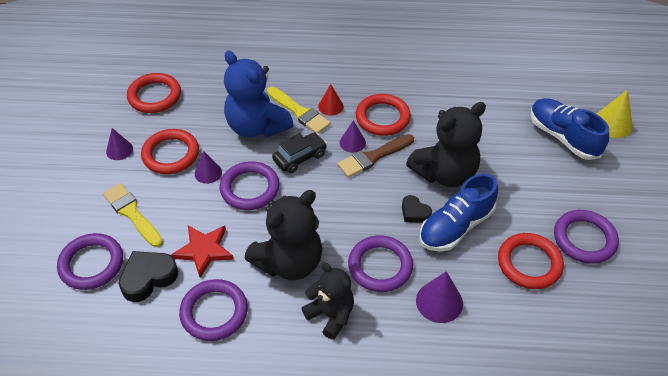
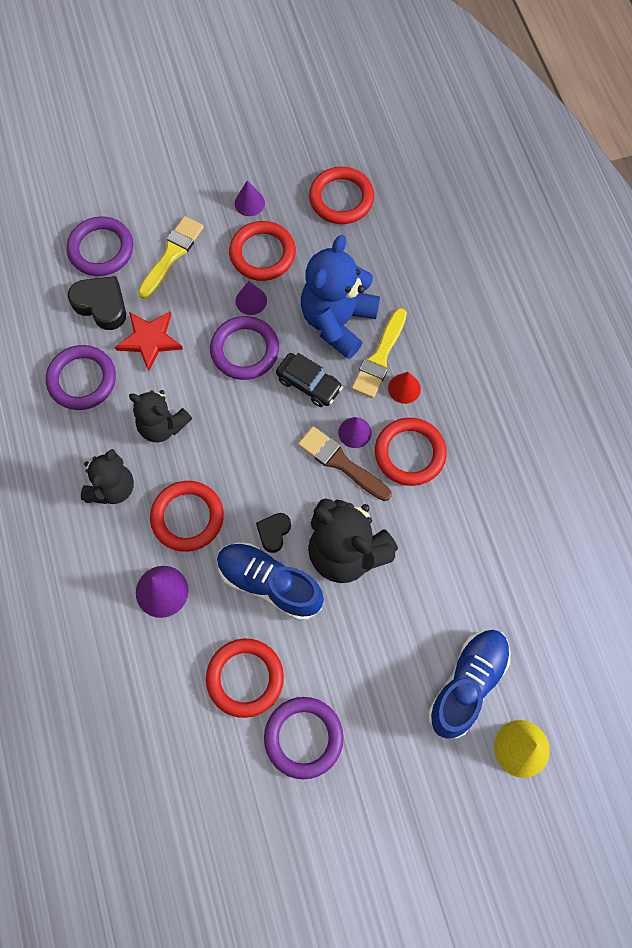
camera: 70 degrees right, 20 degrees up
(289, 262) = (162, 426): black teddy bear -> black teddy bear, size x0.64
(380, 266) = (187, 517): purple ring -> red ring

